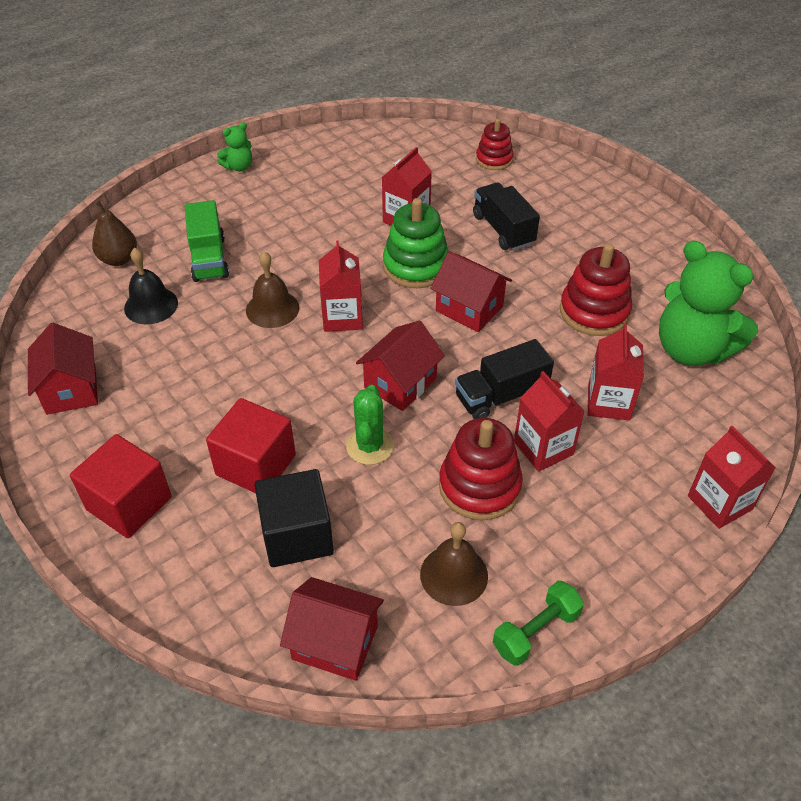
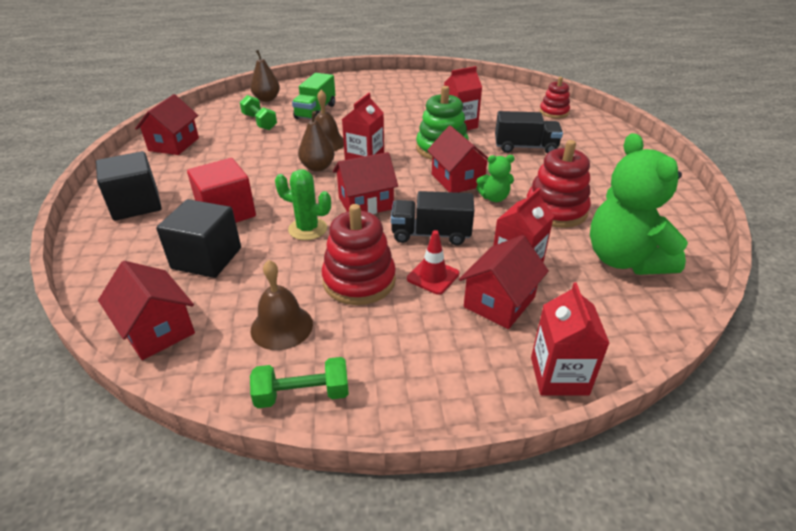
camera: 30 degrees right, 10 degrees down
(129, 503) = (136, 204): red cube -> black cube
(151, 305) = (259, 122): black bell -> green dumbbell
(239, 167) = (379, 78): green teddy bear -> green teddy bear (494, 198)
(298, 352) = (317, 167): none -> brown pear
(369, 446) = (308, 229): green cactus -> green cactus turned 75 degrees clockwise
(503, 230) = (525, 147): black truck -> black truck turned 90 degrees clockwise
(543, 448) = (433, 276): red carton -> red traffic cone
(622, 449) = (499, 302): none -> red house

